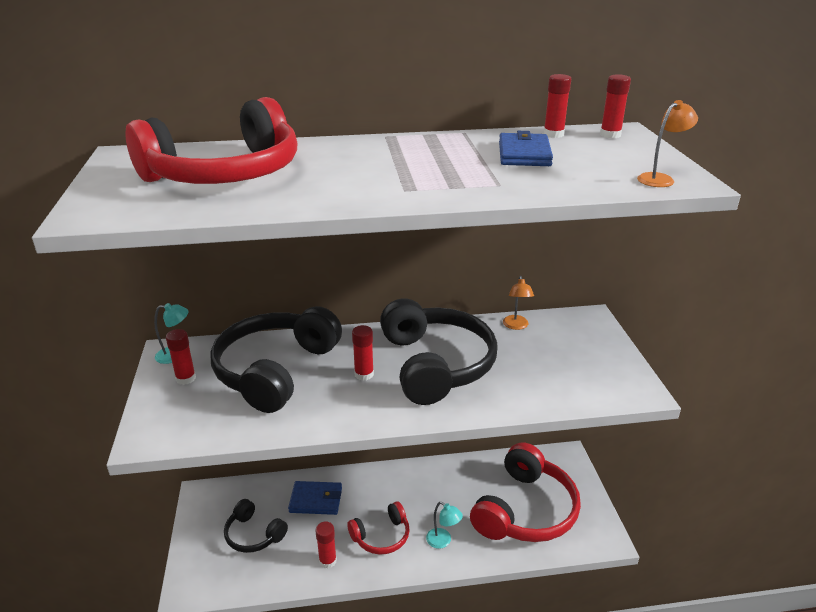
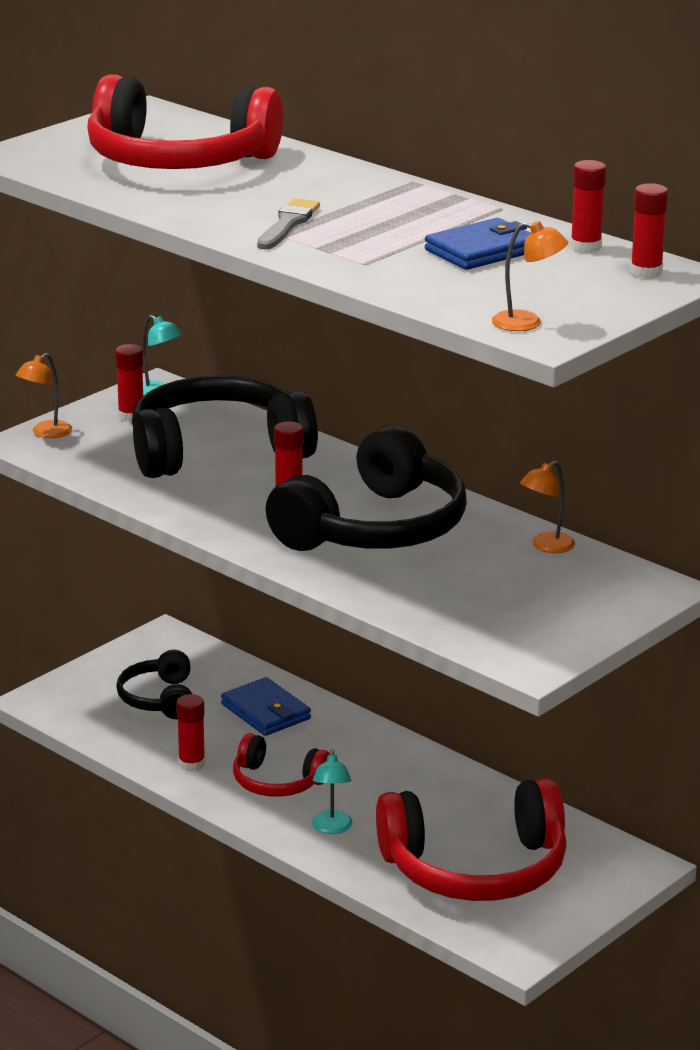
camera: 50 degrees right, 5 degrees down
(150, 423) = (46, 433): none -> orange lamp
(396, 182) = (288, 224): none -> grey brush

